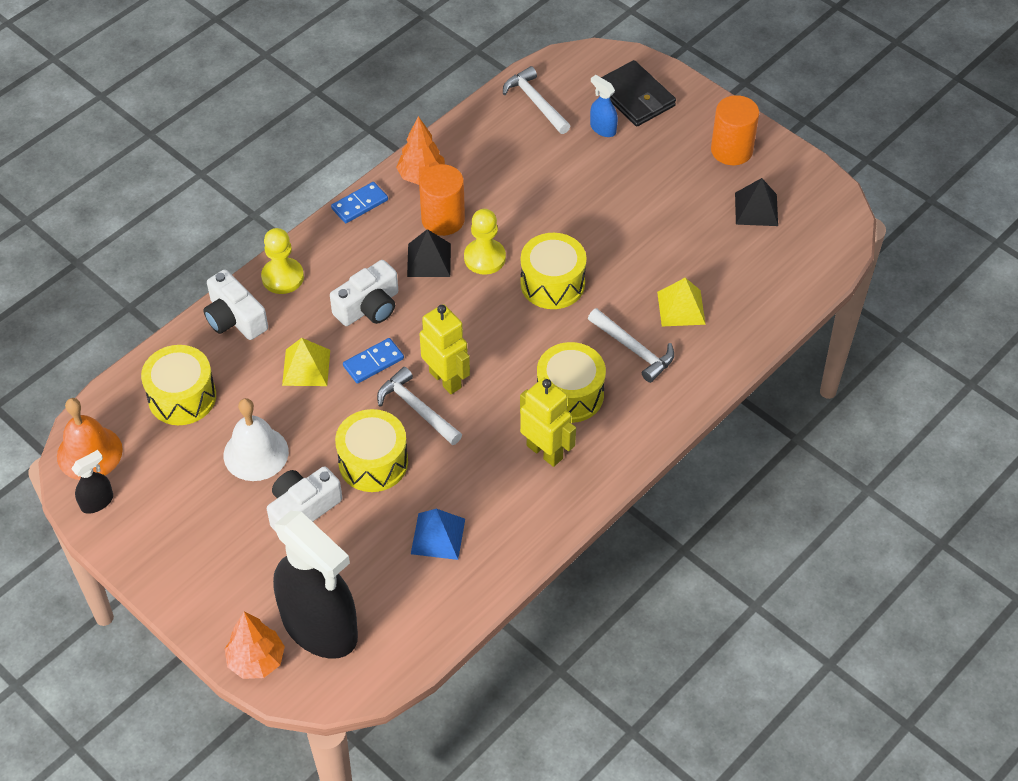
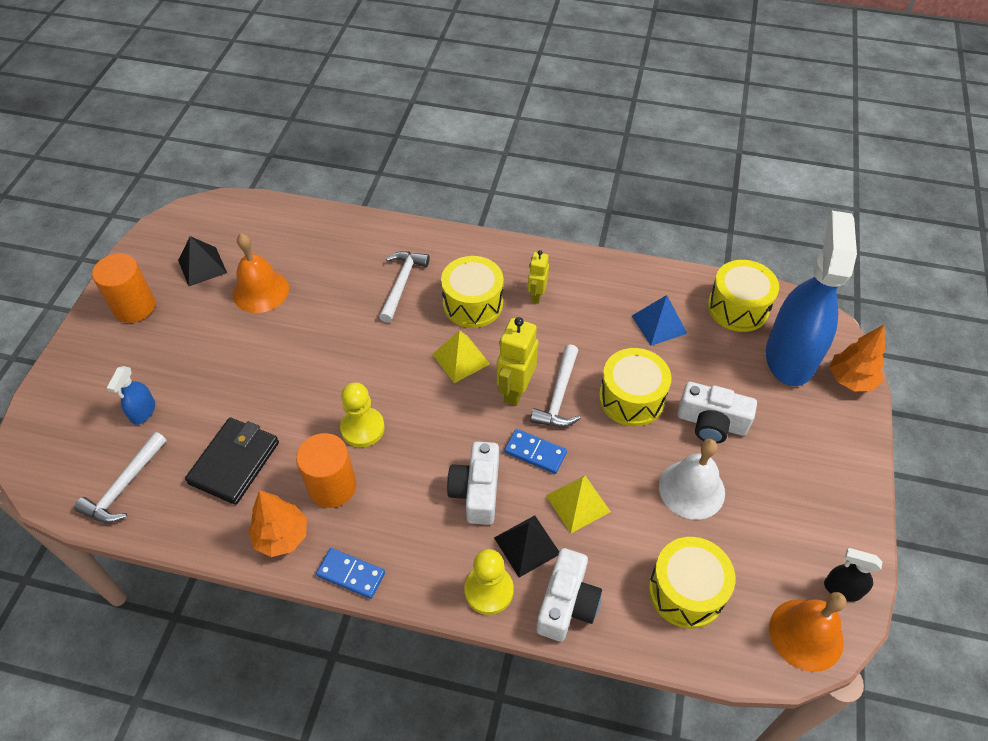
camera: 120 degrees left, 0 degrees up
(320, 626) = (790, 356): black spray bottle -> blue spray bottle
(369, 307) = (477, 491): white camera -> white camera turned 105 degrees counterclockwise
(429, 260) = (390, 471): black pyramid -> black pyramid (527, 545)
(545, 452) = (536, 296): yellow robot -> yellow robot, size x0.61
(552, 283) = (363, 365): yellow drum -> yellow drum (738, 308)
(635, 97) = (85, 405): black wallet -> black wallet (234, 463)
(681, 308) = (340, 272): yellow pyramid -> yellow pyramid (461, 359)
(695, 241) = (260, 291): none -> orange bell

